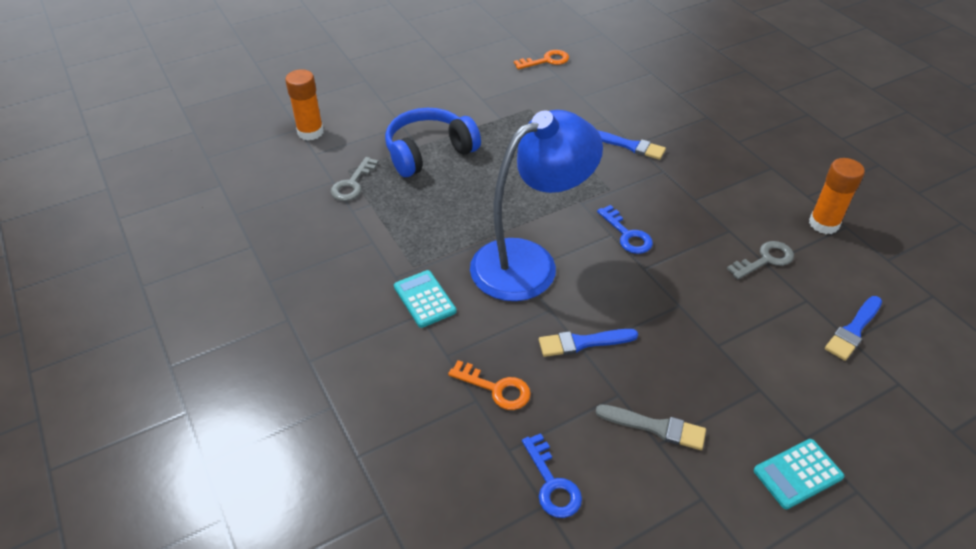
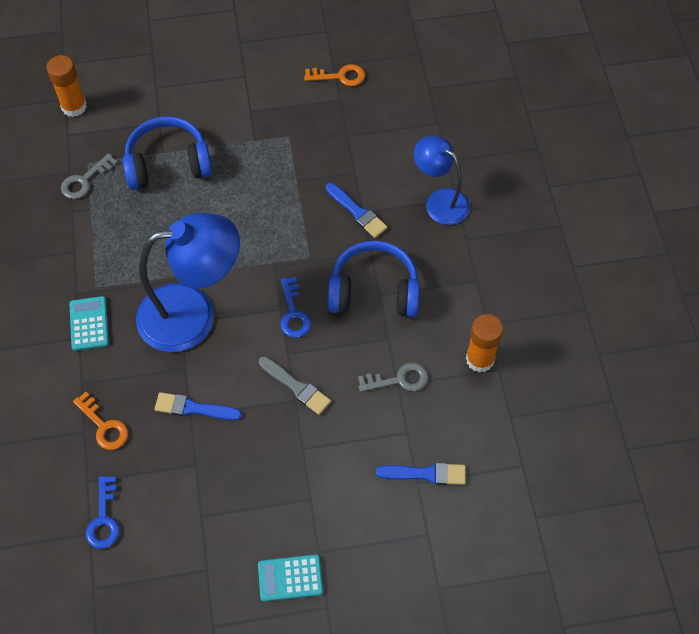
camera: 20 degrees right, 15 degrees up
(655, 427) = (206, 502): grey brush -> grey brush (296, 387)
(688, 198) = (374, 291): none -> blue headphones
(695, 121) = (440, 201): none -> blue lamp
(853, 330) = (426, 474): blue brush -> blue brush turned 150 degrees counterclockwise

